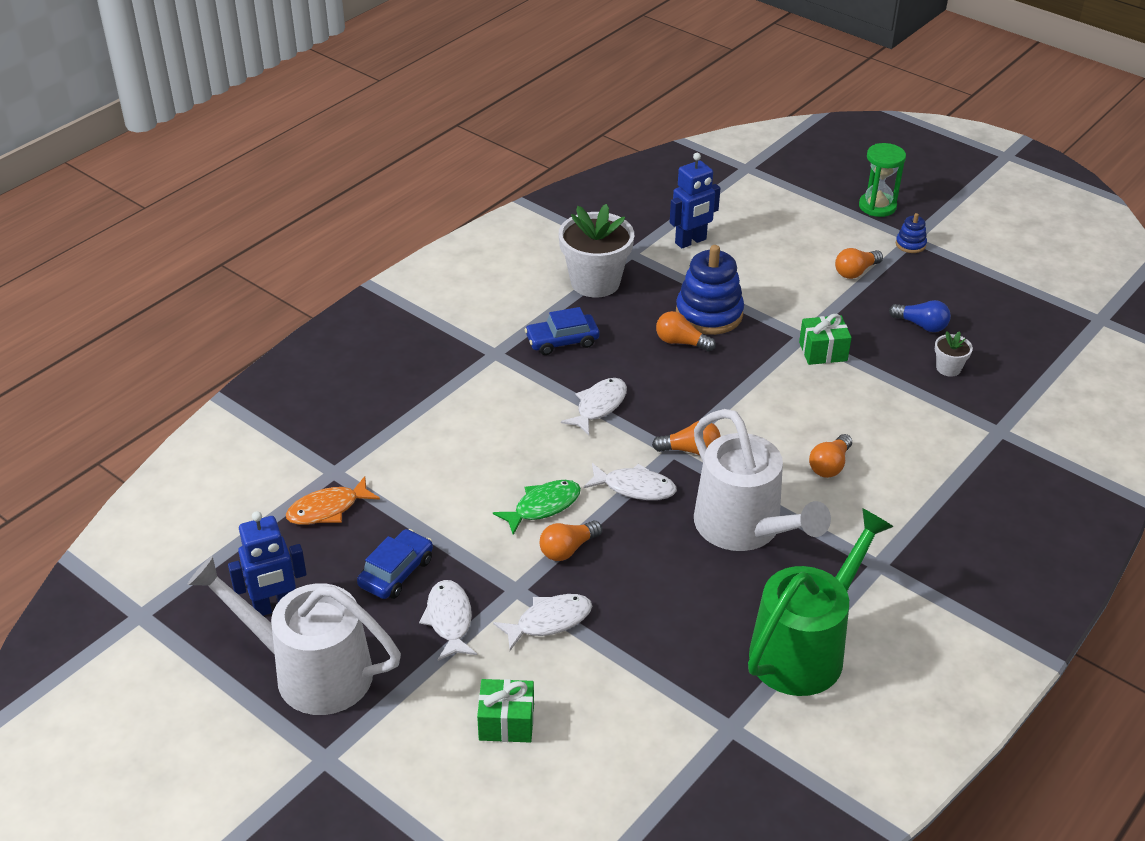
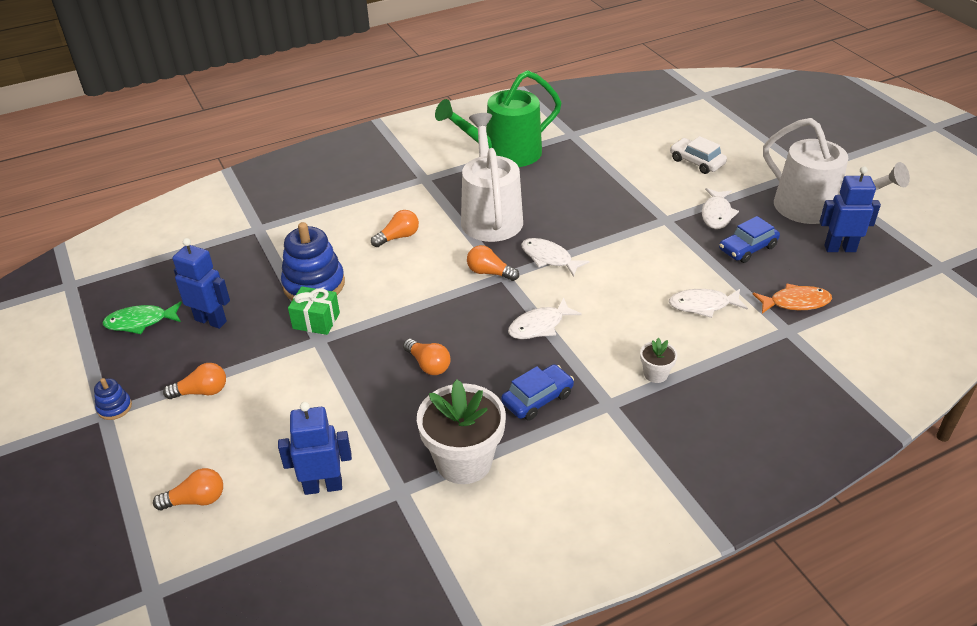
camera: 155 degrees left, 0 degrees up
(506, 722) = (696, 162): green gift -> white car
(543, 506) = (624, 263): green fish -> green fish (140, 322)
(549, 621) = (651, 199): white fish -> white fish (703, 305)
(562, 341) = (537, 398): blue car -> blue car turned 45 degrees counterclockwise
(567, 549) = (619, 233): orange light bulb -> orange light bulb (196, 500)
(709, 314) = (379, 387): blue stacking toy -> blue stacking toy (314, 284)
(877, 206) = (83, 470): green hourglass -> none
(921, 325) = (211, 320): blue light bulb -> blue robot
(948, 368) = (236, 279): white flower pot -> white flower pot (655, 374)

